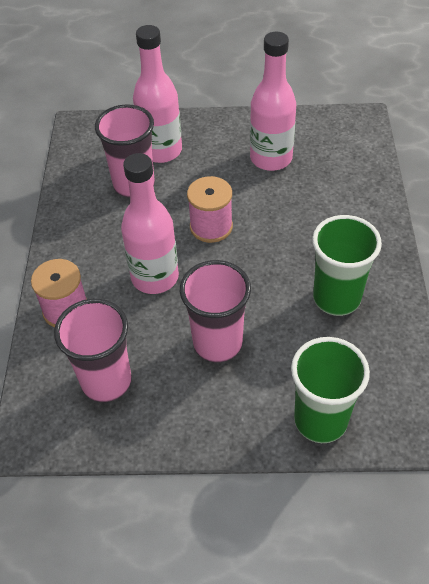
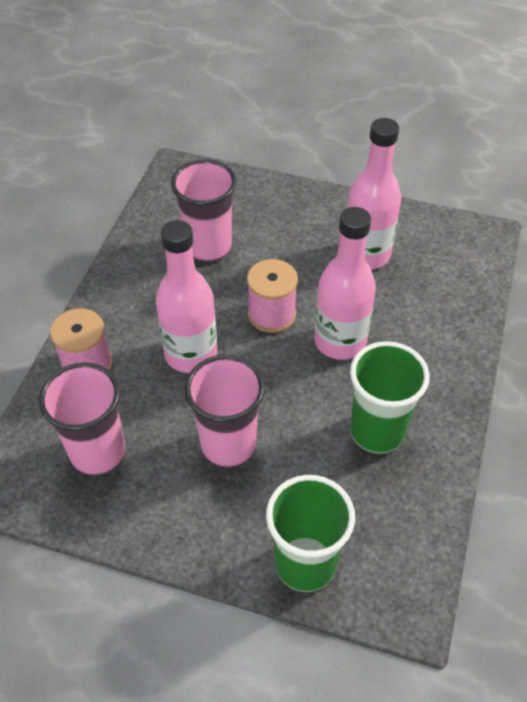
camera: 15 degrees right, 0 degrees up
(161, 151) = (251, 217): pink bottle -> pink bottle (340, 341)

